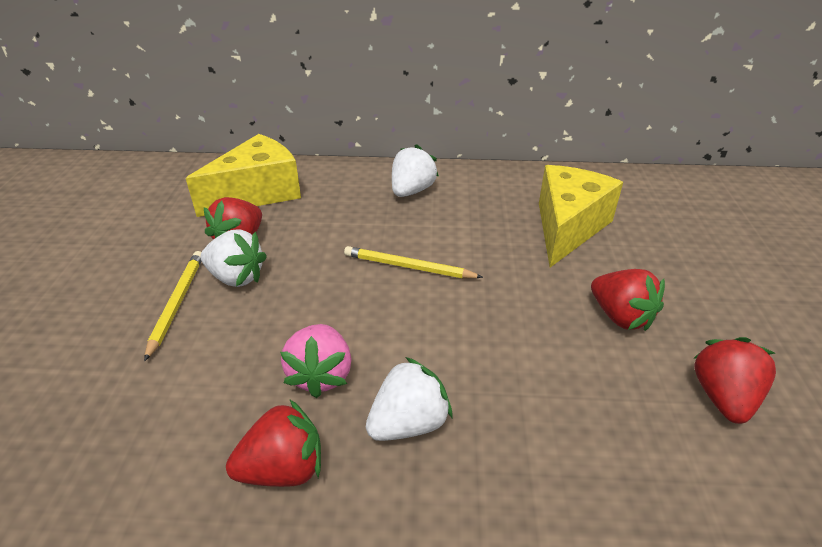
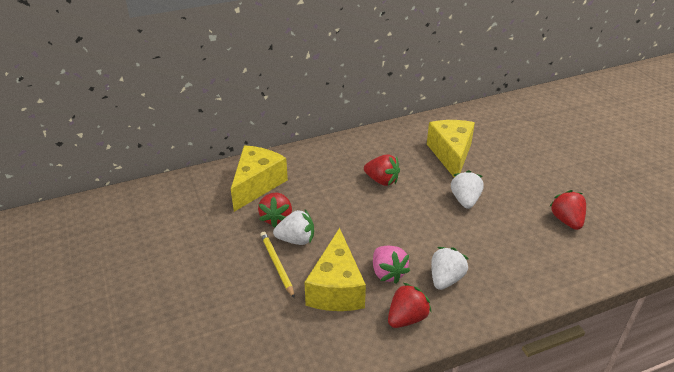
camera: 25 degrees left, 0 degrees up
(221, 370) = (336, 288): none -> yellow cheese
(409, 267) = (385, 203): yellow pencil -> none
(412, 191) = (350, 156): white strawberry -> white strawberry (465, 200)
(620, 316) = (505, 197): red strawberry -> red strawberry (382, 180)

